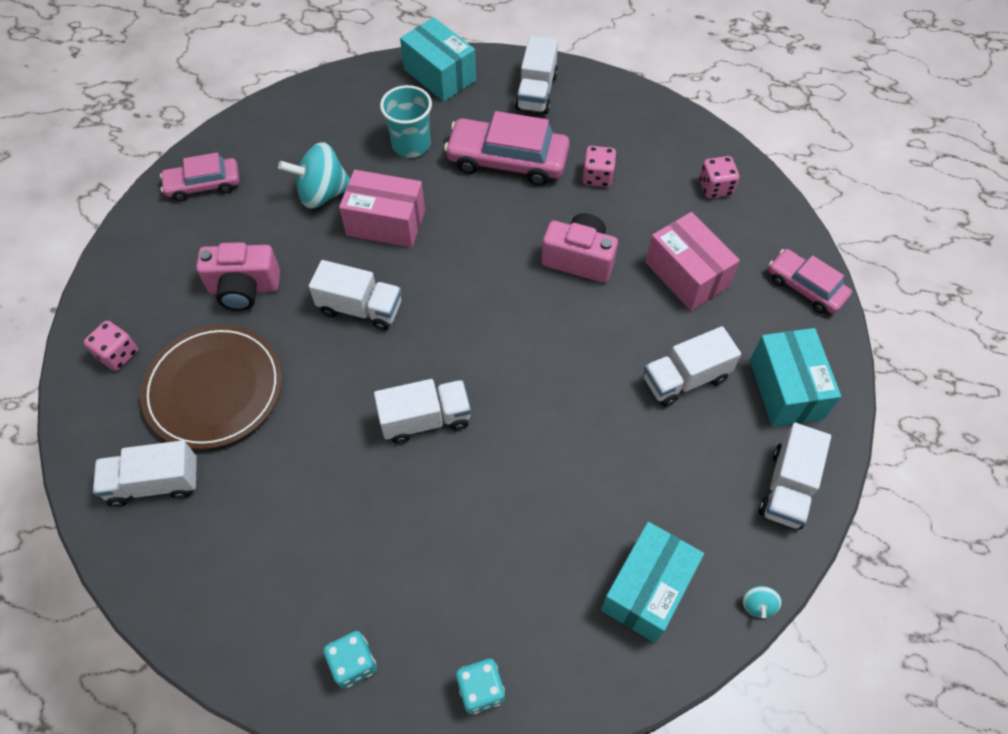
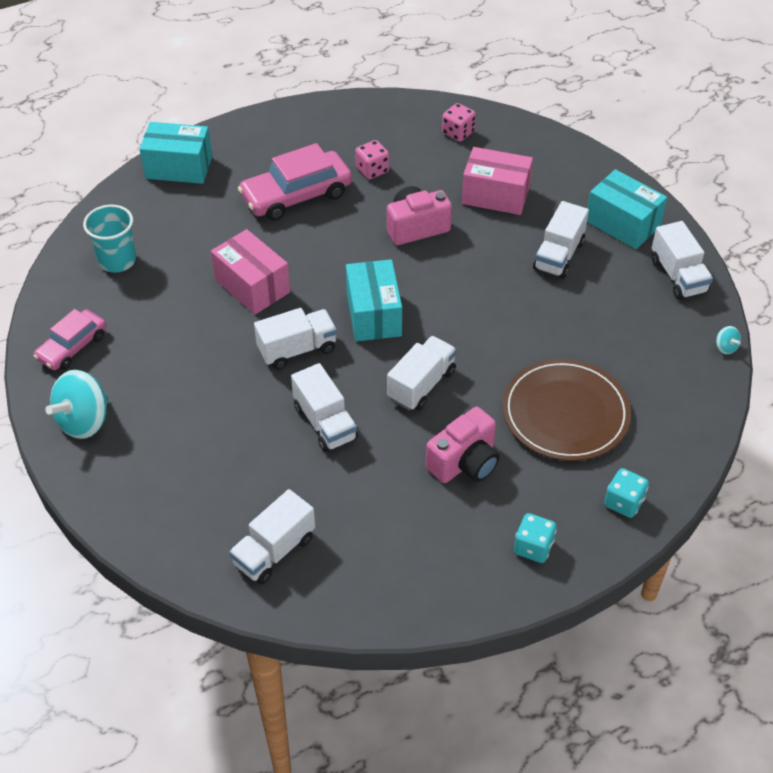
camera: 40 degrees left, 10 degrees down
(118, 354) = (143, 496): pink dice -> none
(214, 389) = (248, 467): brown plate -> brown plate (565, 413)
(244, 288) = (192, 392): pink camera -> pink camera (464, 462)
(322, 193) = (179, 296): turquoise spinning top -> turquoise spinning top (84, 421)
(386, 223) = (252, 286): pink box -> pink box turned 75 degrees clockwise
(411, 145) = (211, 225): turquoise cup -> turquoise cup (117, 260)
(536, 92) = (267, 139): white truck -> white truck (325, 423)
(647, 589) = (659, 382): turquoise box -> turquoise box (374, 314)
(805, 287) = (574, 159): pink car -> none

